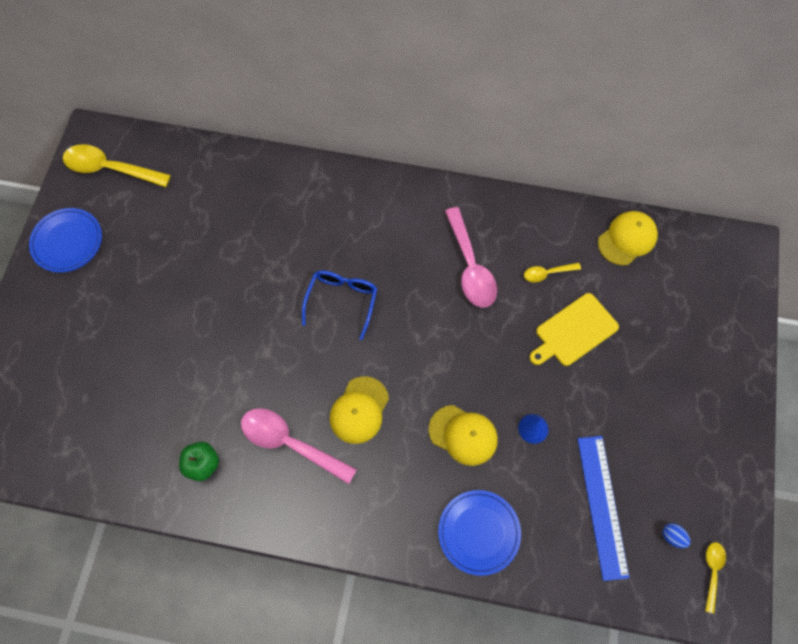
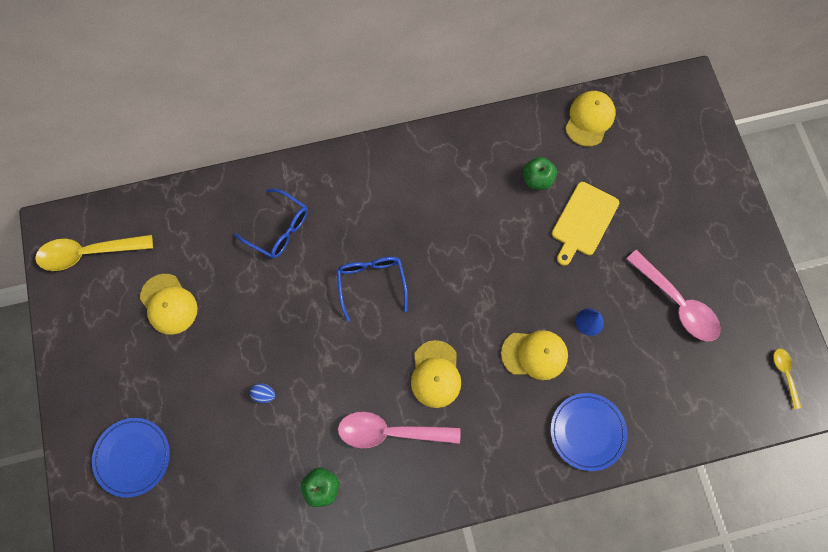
camera: 25 degrees left, 5 degrees up
(67, 242) = (84, 341): blue plate -> blue plate (133, 457)
(154, 241) = (169, 304): none -> yellow cap
(283, 217) = (279, 229): none -> blue glasses
(470, 267) = (469, 202): pink spoon -> pink spoon (677, 303)
(547, 273) = (537, 179): yellow spoon -> green apple
(602, 506) = (675, 361): blue ruler -> none
(672, 537) = (741, 360): blue egg -> blue egg (264, 394)

